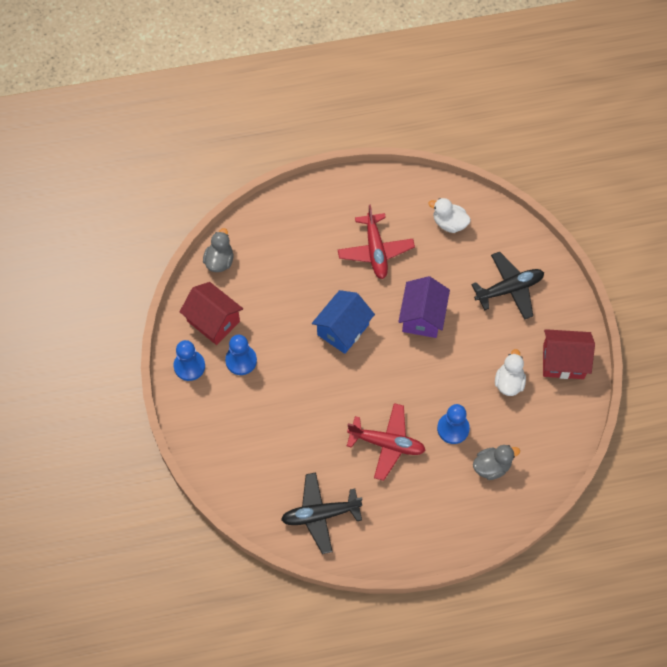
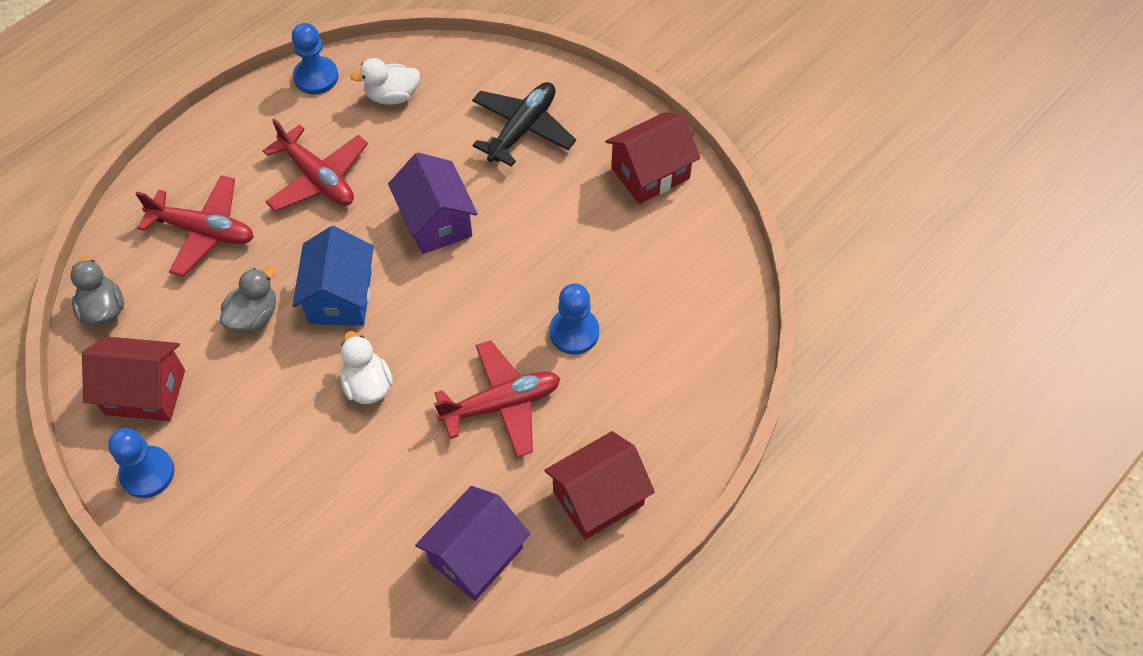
camera: 35 degrees left, 5 degrees down
(241, 360) = (221, 420): blue pawn -> blue pawn (316, 77)
(296, 246) = (203, 231): none -> red plane
(320, 515) = (476, 555): black plane -> purple house
(402, 527) = (598, 498): none -> red house
(492, 467) = (657, 348): grey duck -> grey duck (254, 316)
(509, 382) = (603, 235): white duck -> white duck (367, 385)

